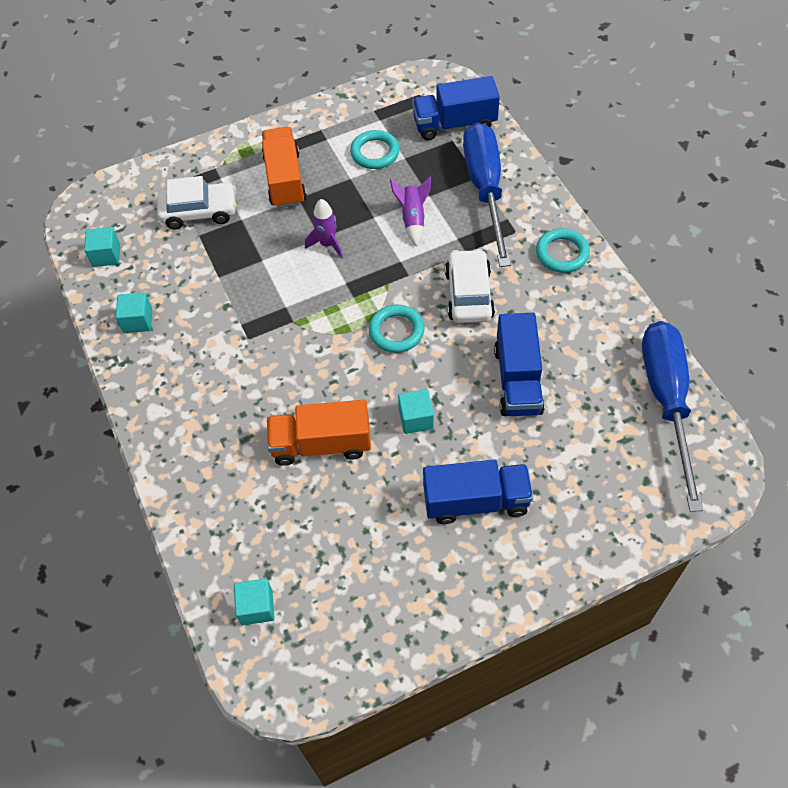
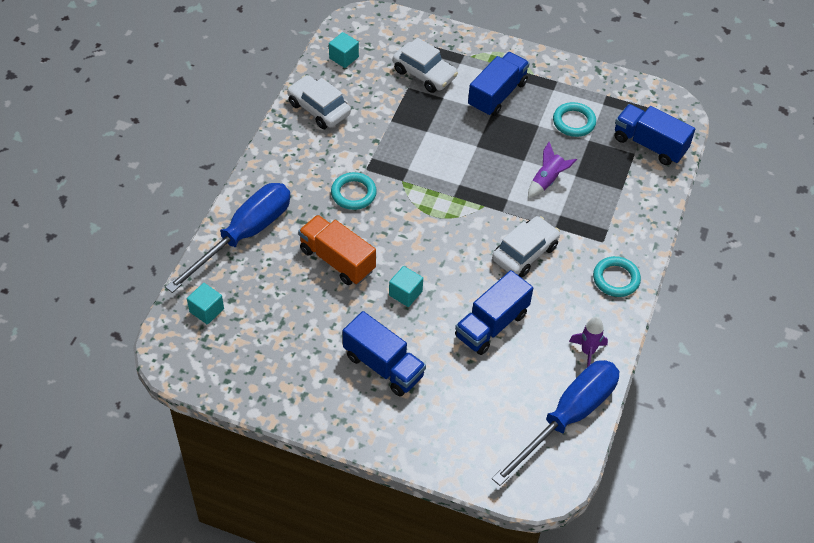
camera: 40 degrees right, 5 degrees down
(138, 321) = (319, 109): turquoise cube -> white car
(285, 180) = (497, 95): orange truck -> blue truck
(327, 244) = (476, 153): purple rocket -> purple rocket (587, 351)
(396, 331) = (454, 236): turquoise ring -> turquoise ring (353, 193)
(485, 189) = (617, 200): blue screwdriver -> blue screwdriver (244, 235)

